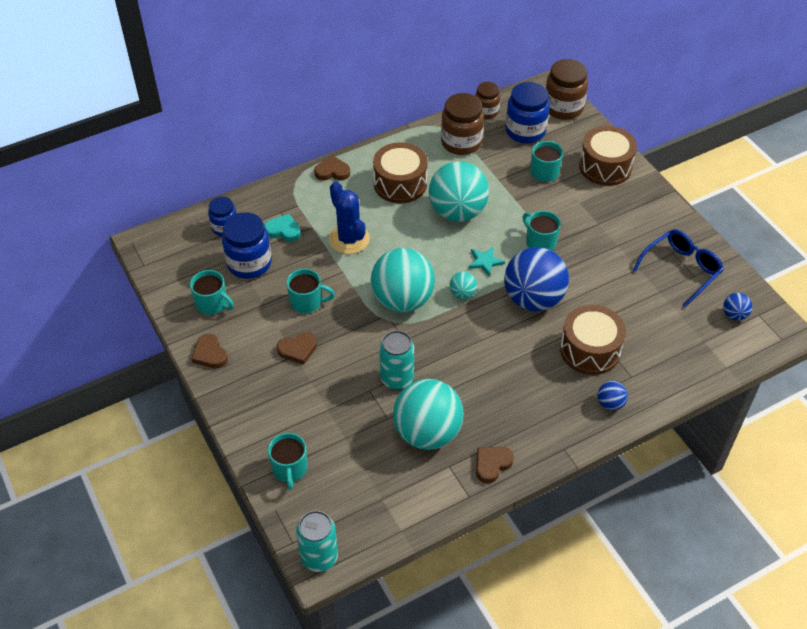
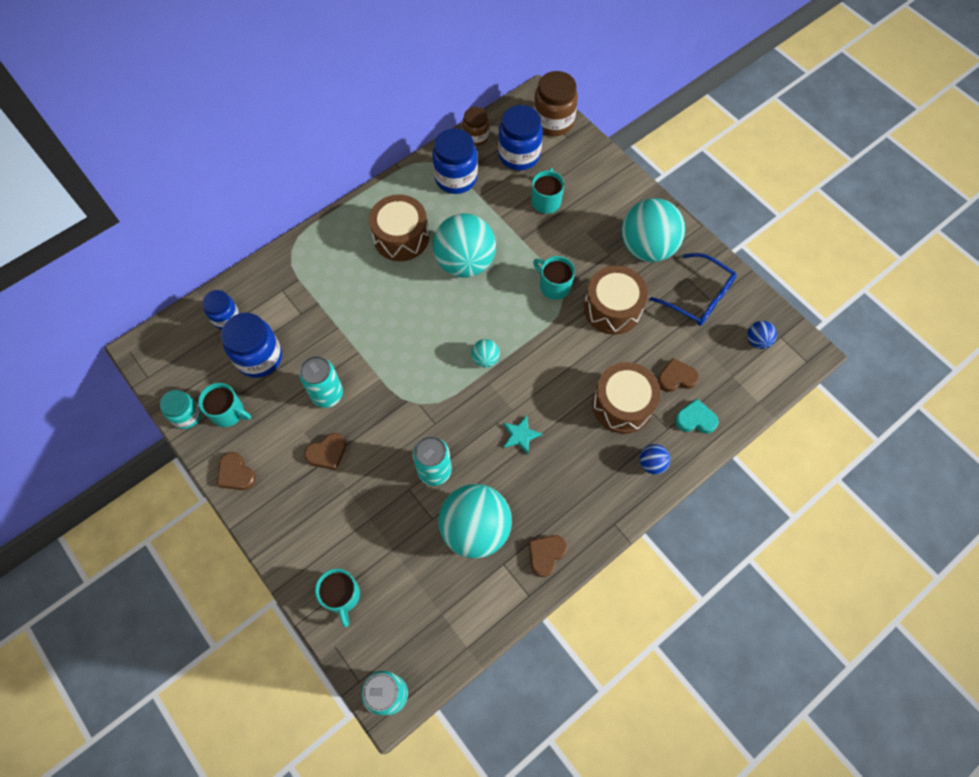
camera: 10 degrees left, 15 degrees up
(173, 301) = (187, 415): none -> turquoise jar
(283, 230) = (288, 312): turquoise heart -> turquoise heart (695, 419)
(307, 302) = (327, 394): turquoise mug -> turquoise can
(332, 171) = (328, 233): brown heart -> brown heart (676, 377)
(349, 239) = (359, 312): blue cactus -> none
(402, 300) = (425, 376): turquoise ball -> turquoise ball (647, 248)
(461, 142) = (456, 178): brown jar -> blue jar
(485, 262) = (502, 317): turquoise star -> turquoise star (520, 435)
(533, 299) = (557, 354): blue ball -> none
(605, 167) = (605, 186): brown drum -> brown drum (612, 308)
(681, 270) = (698, 297): blue glasses -> blue glasses turned 90 degrees clockwise

